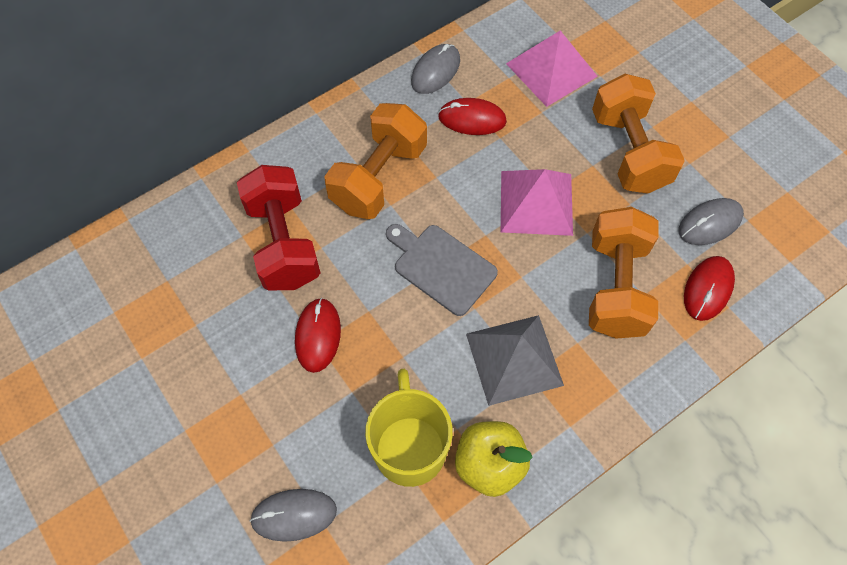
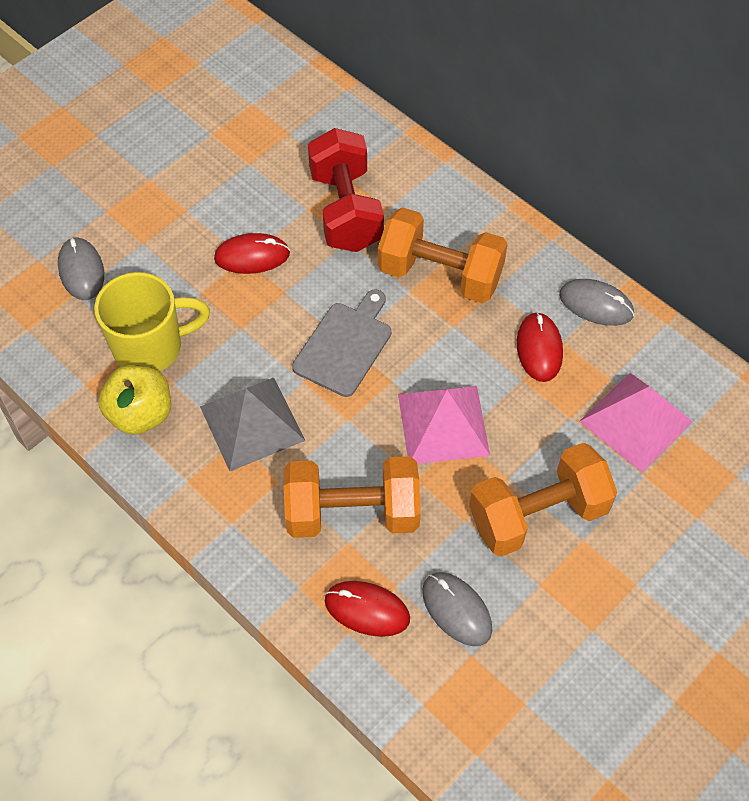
camera: 80 degrees right, 5 degrees down
(283, 243) = (346, 210): red dumbbell -> red dumbbell turned 75 degrees counterclockwise

